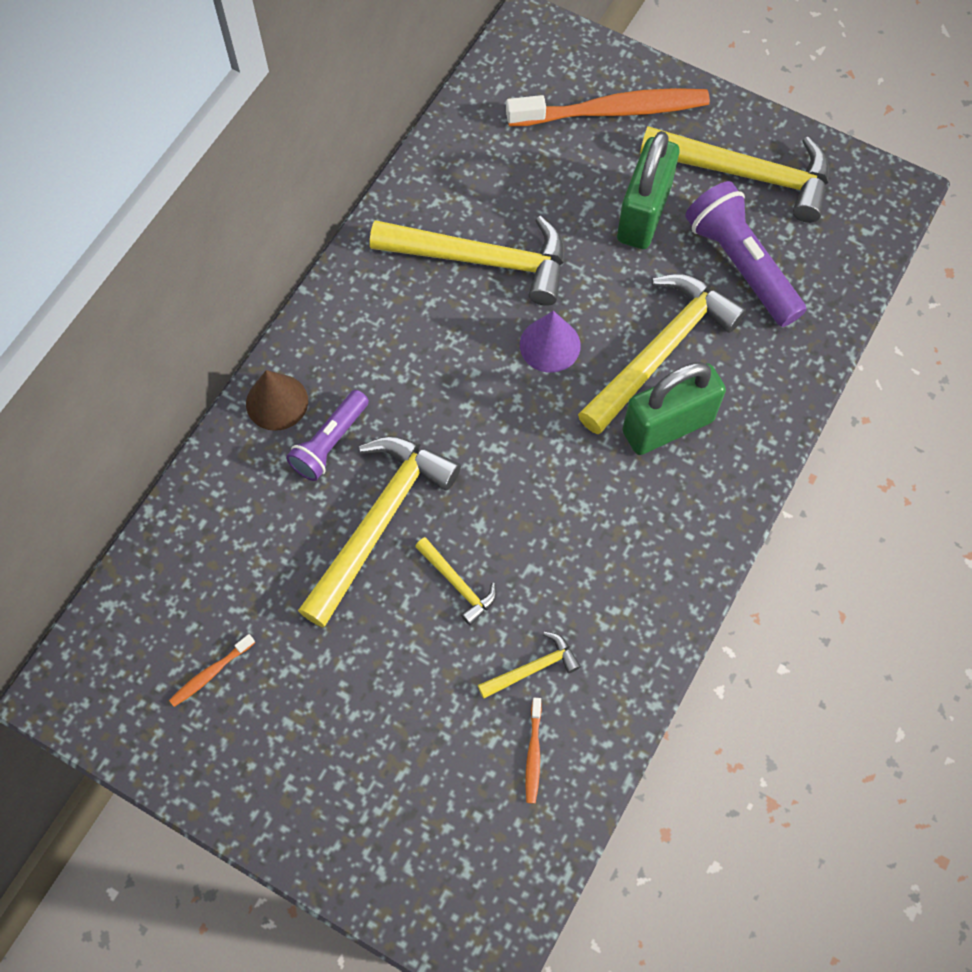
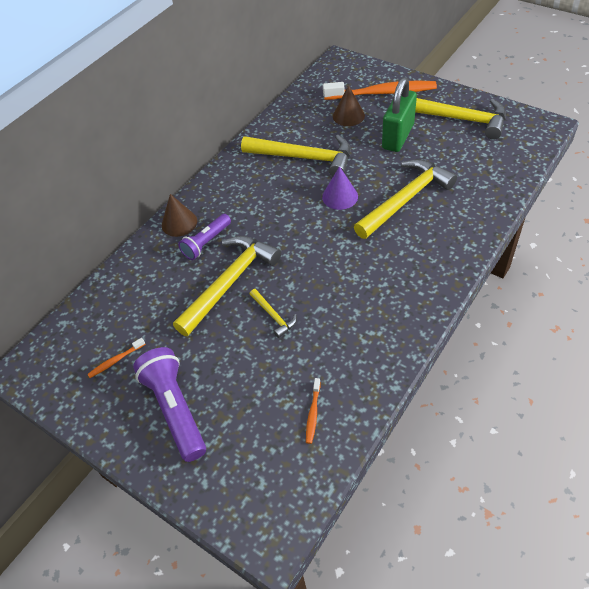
camera: 10 degrees right, 15 degrees down
(532, 668) = (316, 363): yellow hammer -> none
(554, 164) = (348, 116): none -> brown cone
(668, 426) = (408, 236): green padlock -> none
(741, 265) = (454, 159): purple flashlight -> purple flashlight (175, 409)

